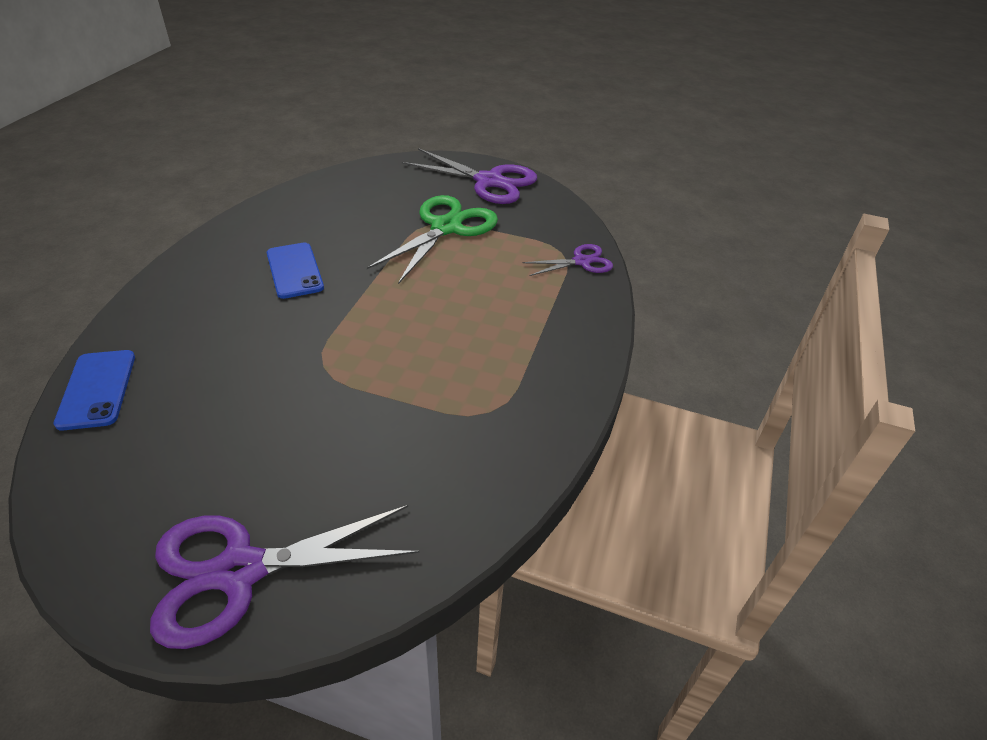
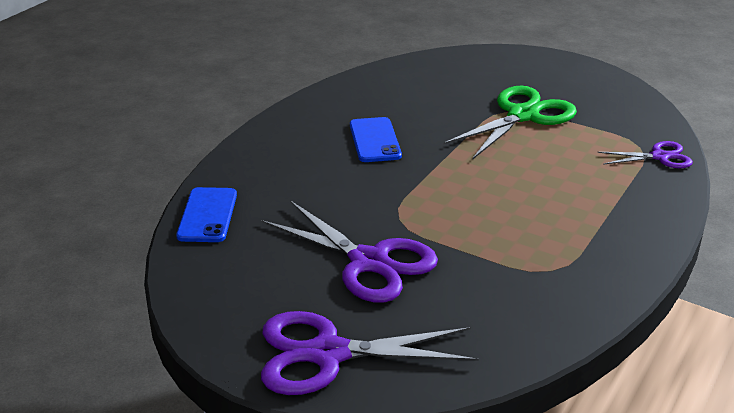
camera: 15 degrees right, 10 degrees down
(488, 181) = (571, 77): purple scissors -> purple scissors (369, 262)

